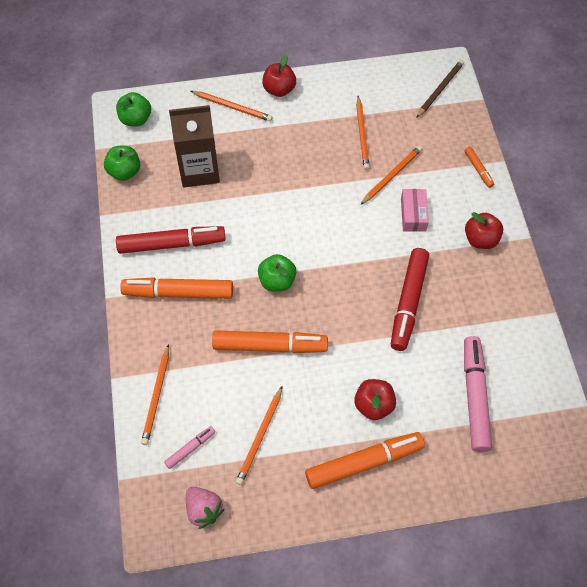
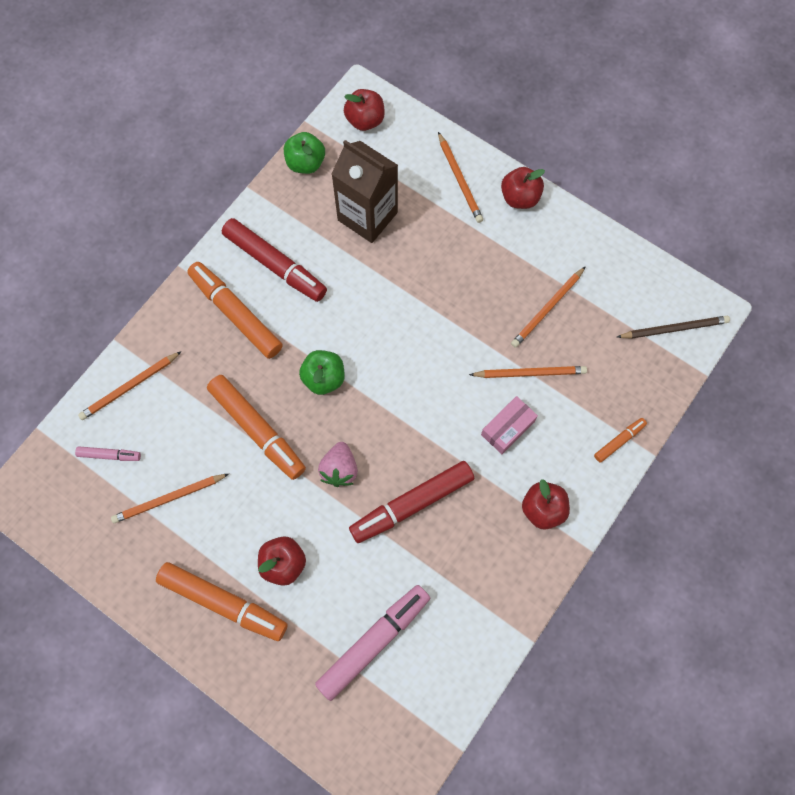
camera: 45 degrees right, 10 degrees up
(136, 119) = (365, 120): green apple -> red apple
(203, 510) = (68, 514): pink strawberry -> pink strawberry (339, 469)
(478, 169) = (619, 441): orange marker -> orange marker turned 150 degrees counterclockwise

